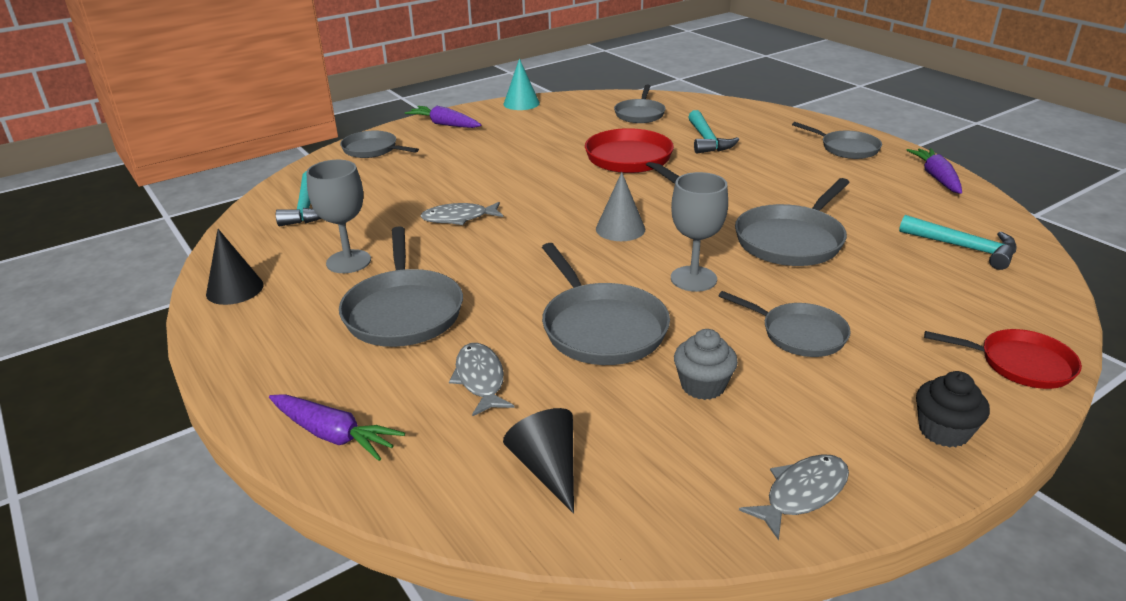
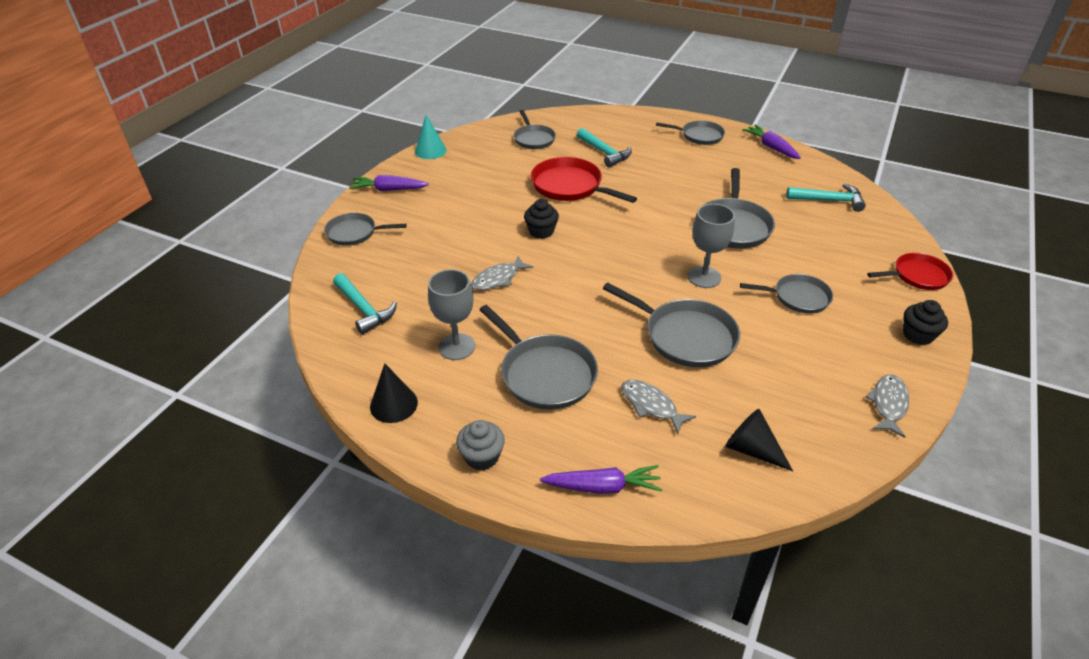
camera: 30 degrees left, 10 degrees up
(552, 191) = (541, 231): none -> black cupcake
(620, 229) = (621, 251): grey cone -> none
(703, 385) = (780, 355): grey cupcake -> grey cupcake (482, 457)

